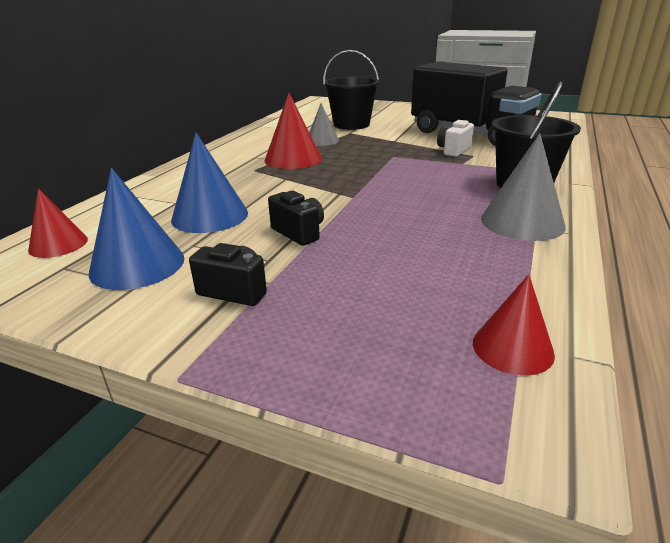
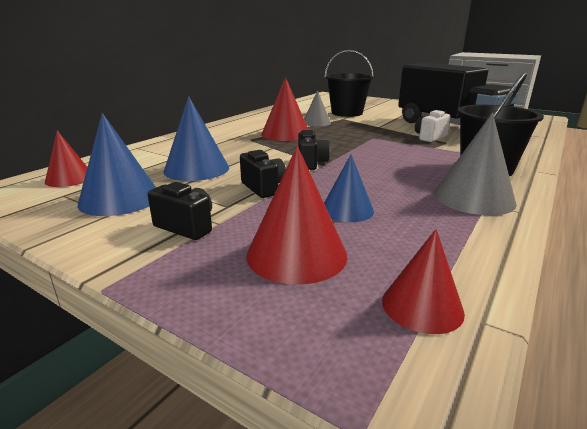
camera: 10 degrees right, 5 degrees down
(338, 196) = (311, 163): none -> black camera
(369, 309) = (296, 254): none -> red cone
(400, 250) = (347, 210): none -> blue cone

